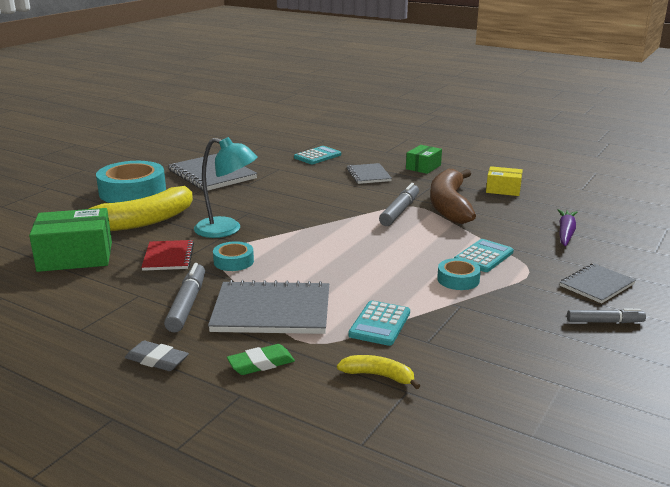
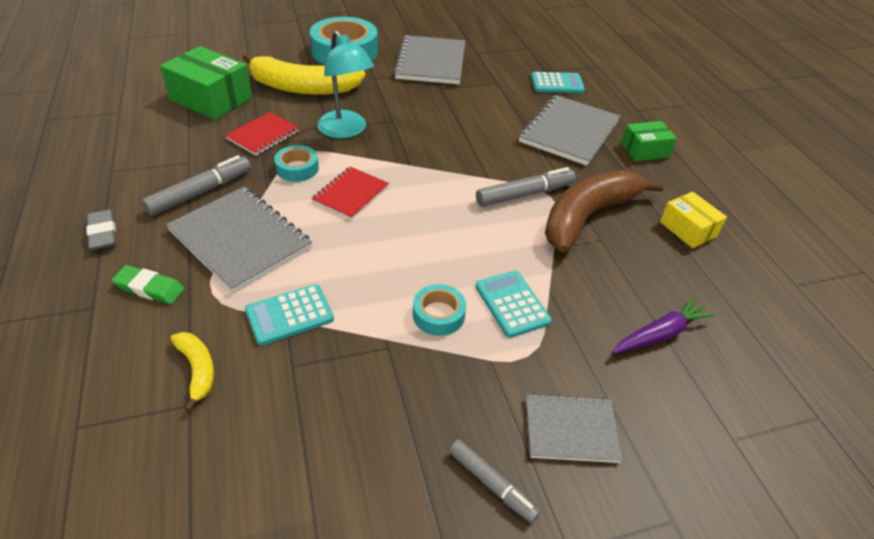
camera: 40 degrees right, 20 degrees up
(298, 257) = (351, 194): none -> red notebook
(368, 175) = (569, 132): grey notebook -> grey notebook, size x1.70
(483, 256) = (512, 304): turquoise calculator -> turquoise calculator turned 105 degrees counterclockwise

